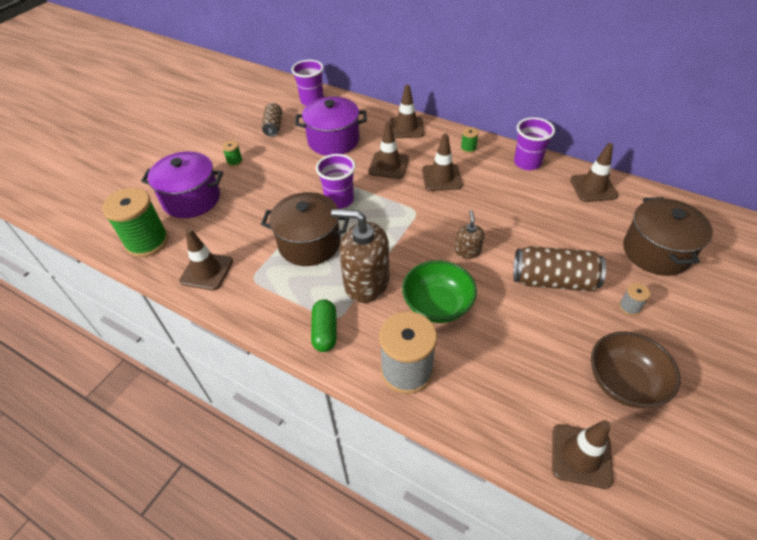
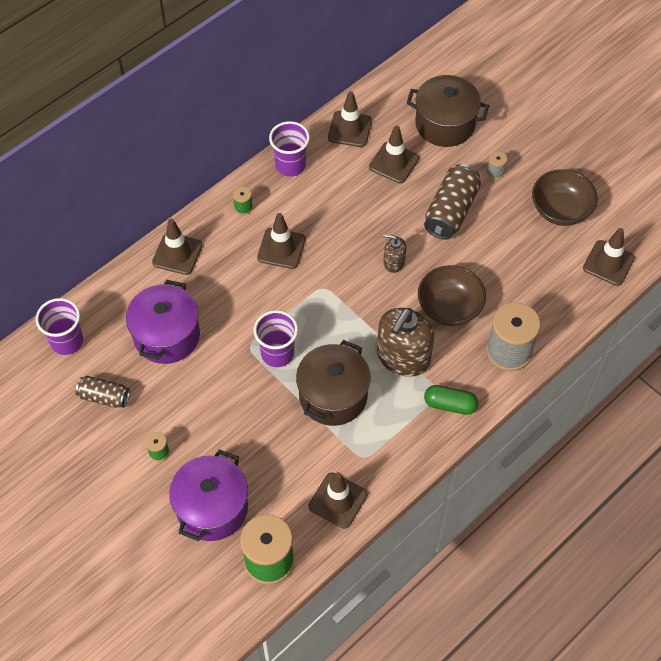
camera: 75 degrees left, 10 degrees up
(388, 165) = (239, 291): brown traffic cone -> brown traffic cone (394, 163)
(437, 305) = (449, 308): green bowl -> brown bowl

